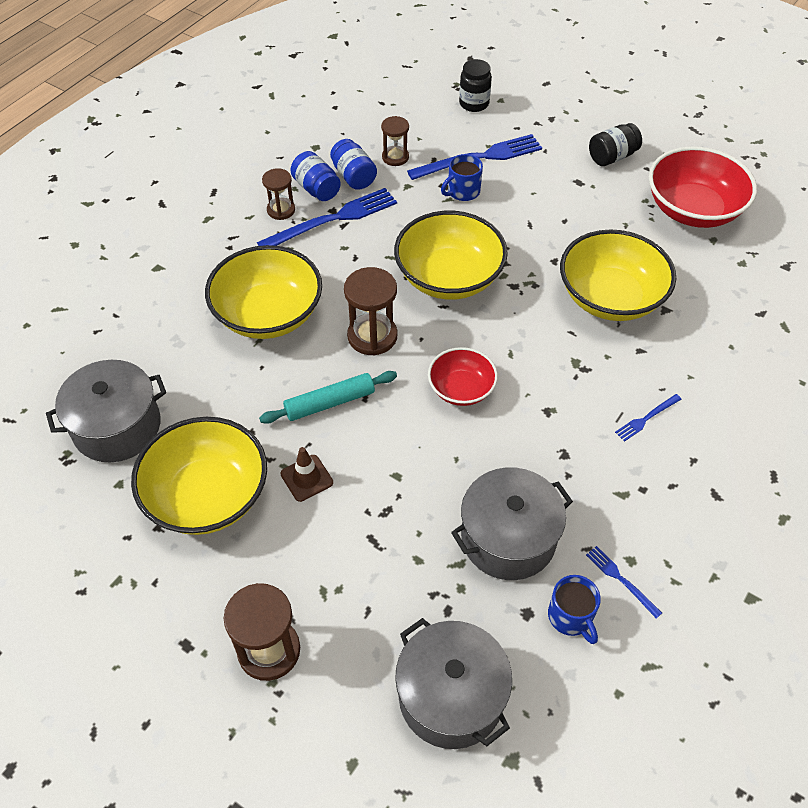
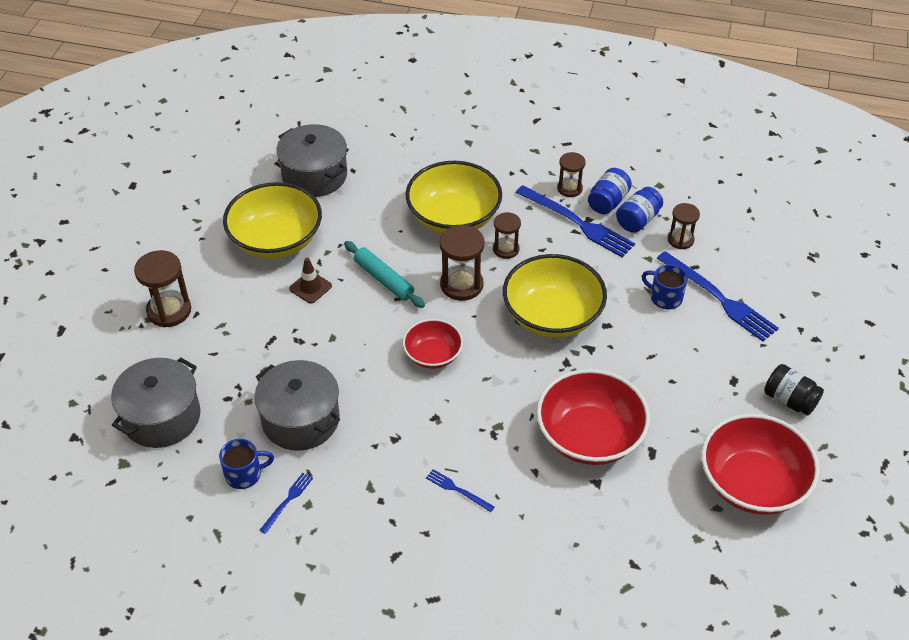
camera: 70 degrees right, 5 degrees down
(340, 285) = (506, 249): none -> brown hourglass
(474, 104) = (795, 274): black jar -> none
(571, 617) = (244, 474): blue mug -> blue mug turned 150 degrees counterclockwise
(610, 297) = (589, 436): yellow bowl -> red bowl

